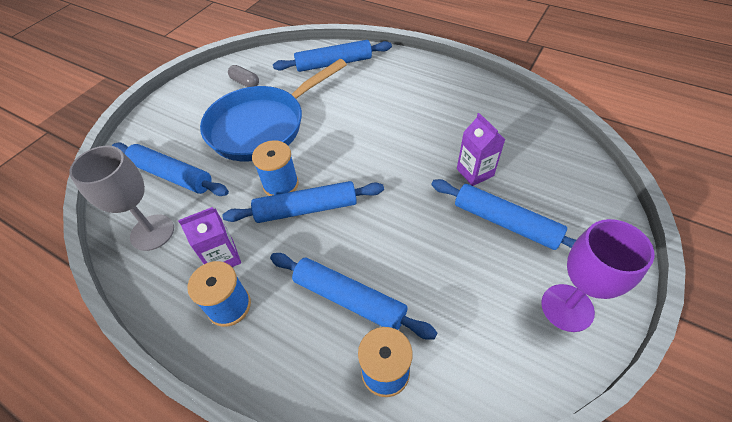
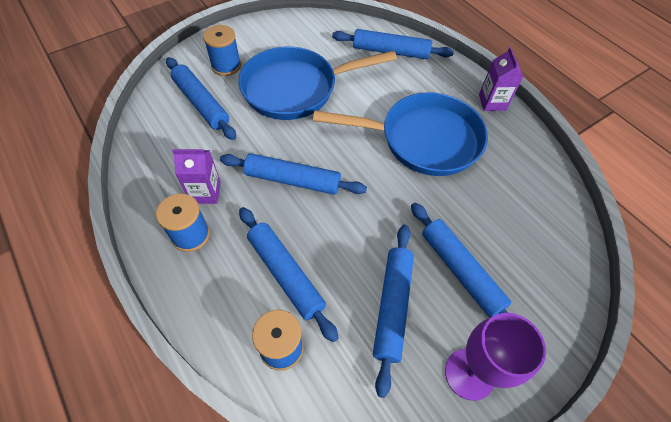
camera: 20 degrees right, 5 degrees up
(152, 232) = (163, 147): grey goblet -> none
(245, 82) = (302, 41): grey capsule -> none
(281, 184) = (283, 149): blue spool -> blue spool (226, 66)
(406, 126) = (423, 140): none -> blue pan
(465, 281) = (392, 306): none -> blue rolling pin
(475, 172) = (461, 211): purple carton -> purple carton (492, 102)

